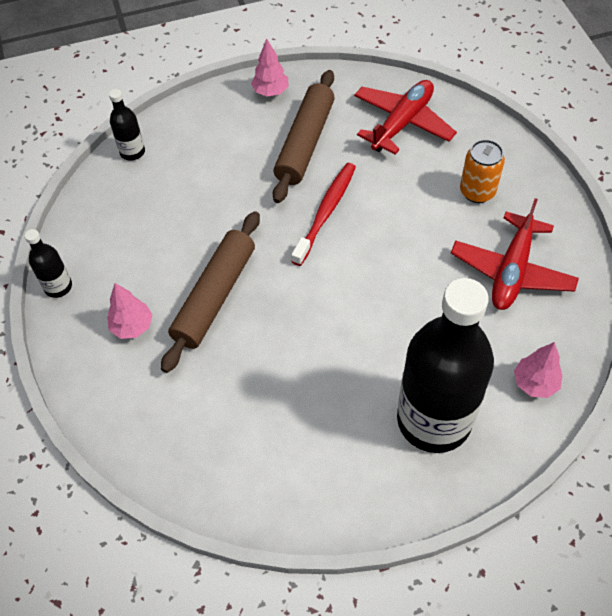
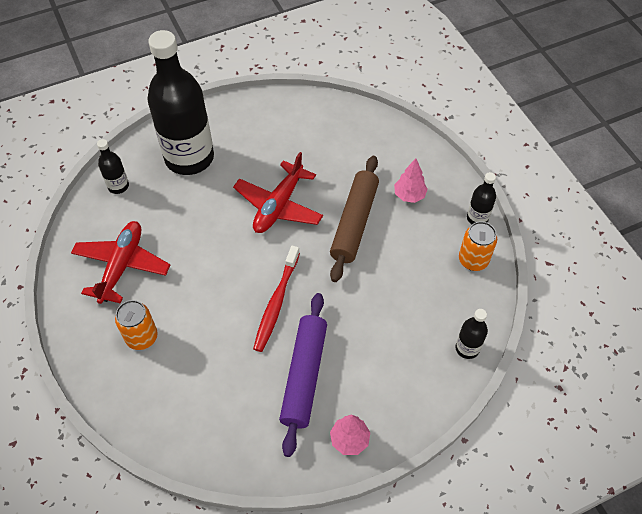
camera: 170 degrees right, 0 degrees up
(87, 237) = (473, 260): none -> orange can
(305, 143) = (304, 375): brown rolling pin -> purple rolling pin
(402, 123) = (209, 411): red plane -> red plane (279, 205)
(534, 383) = (118, 186): pink tree -> black bottle

